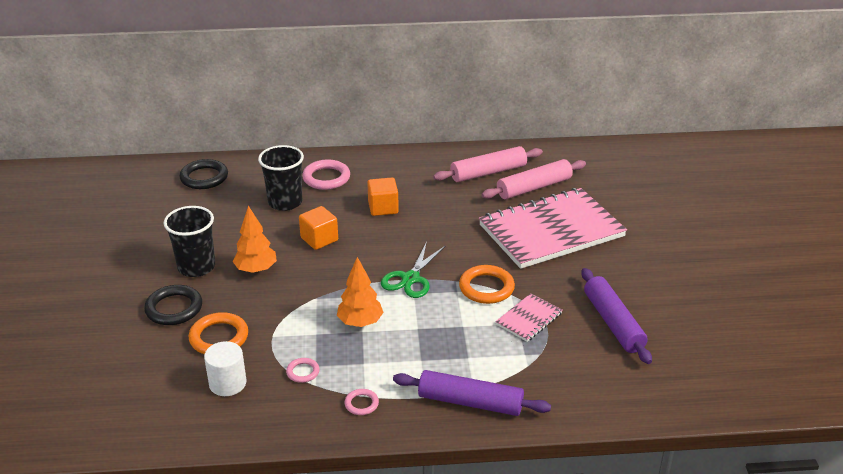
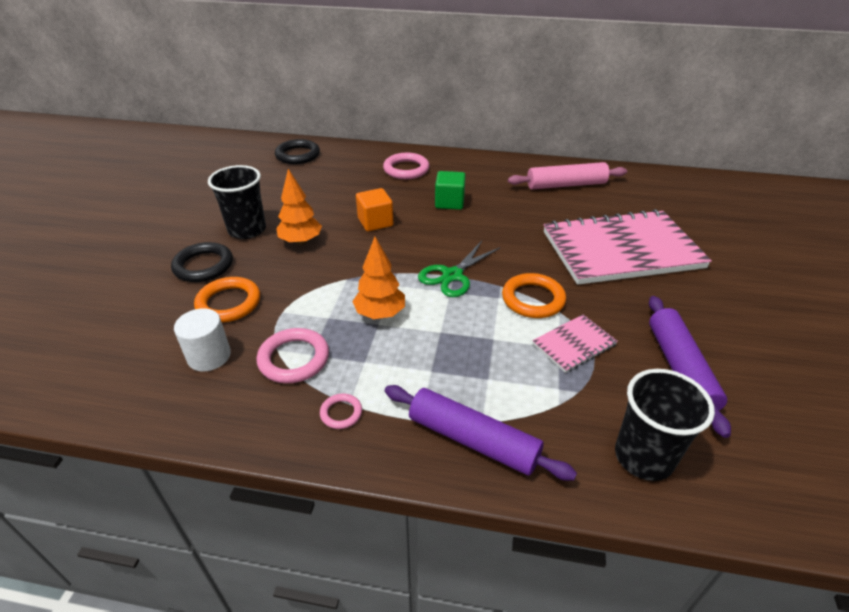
camera: 15 degrees right, 5 degrees up
(285, 202) = (358, 185): black cup -> black cup (643, 457)
(303, 372) = (294, 359): pink ring -> pink ring, size x1.85
(383, 208) = (449, 202): orange cube -> green cube
(534, 187) = (611, 205): pink rolling pin -> none

